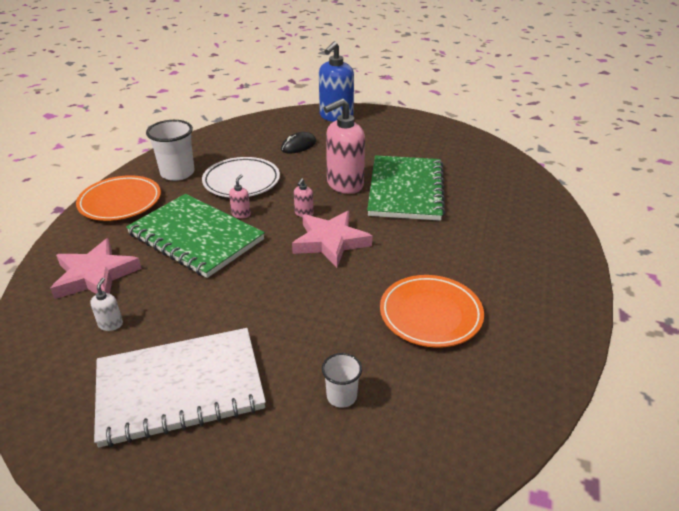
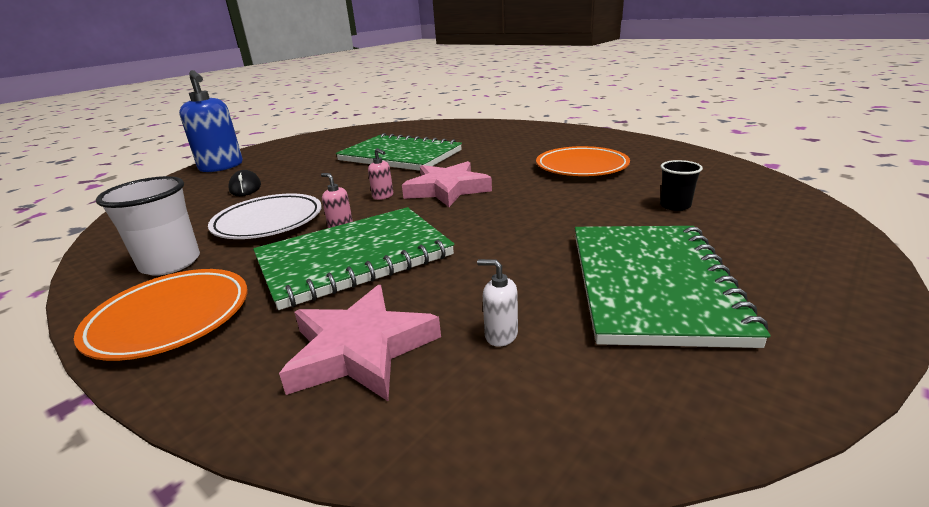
camera: 65 degrees left, 10 degrees down
(180, 387) = (651, 284): white notebook -> green notebook
(341, 396) = (675, 206): white cup -> black cup
(344, 184) = (356, 175): pink soap dispenser -> none

